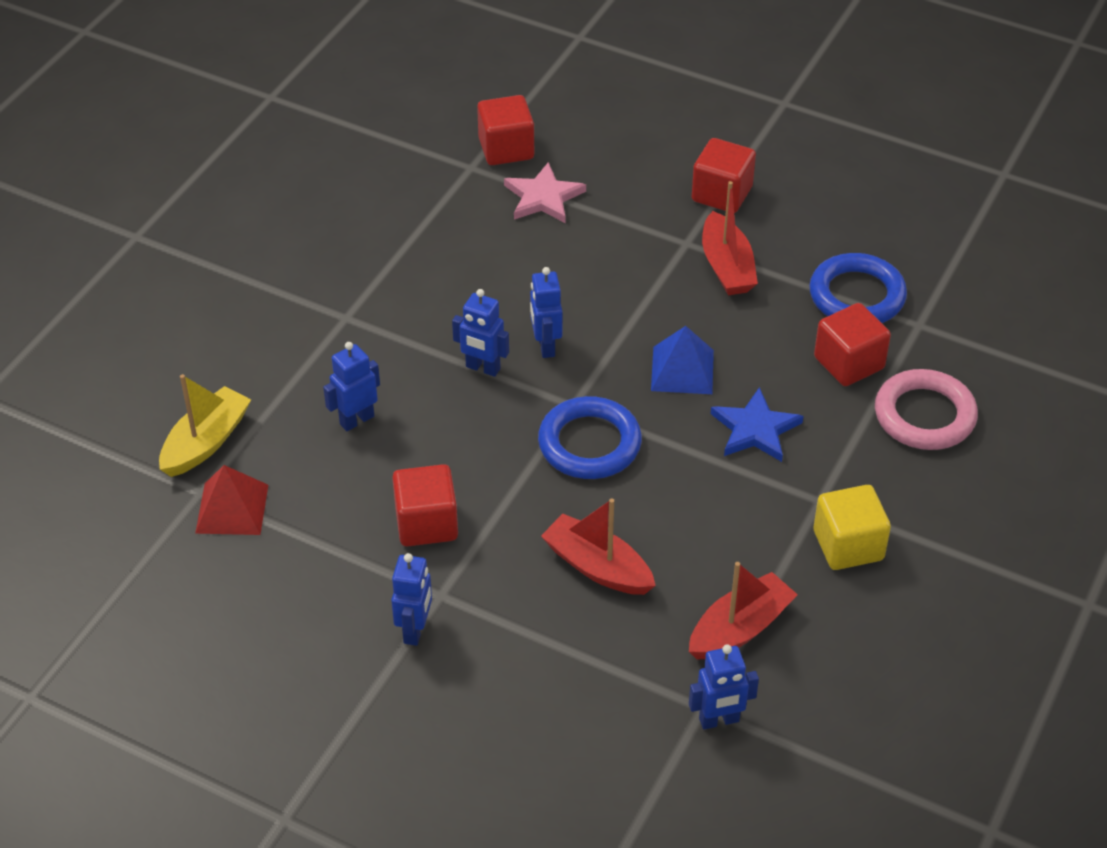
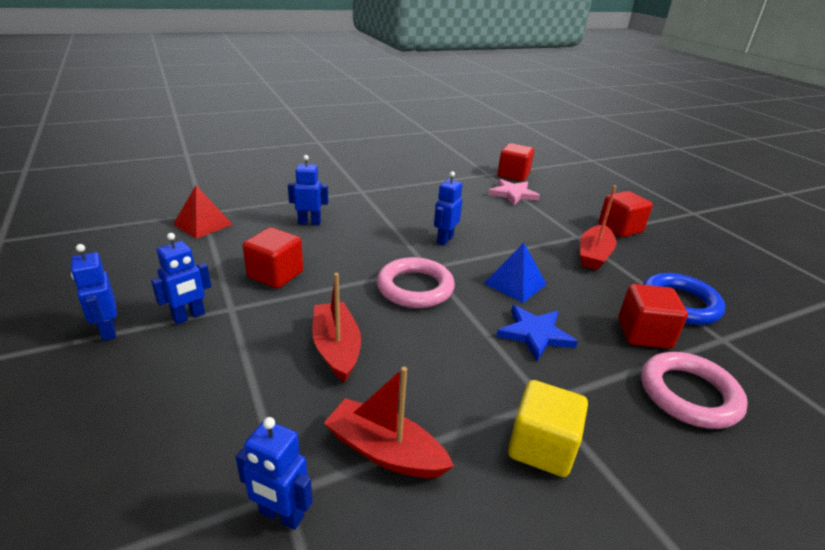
camera: 35 degrees right, 15 degrees down
(206, 442) = (235, 200): yellow boat -> none
(482, 368) = (399, 233): blue robot -> blue robot (108, 331)
(589, 444) = (415, 288): blue ring -> pink ring
(740, 628) = (385, 451): red boat -> red boat turned 150 degrees counterclockwise

